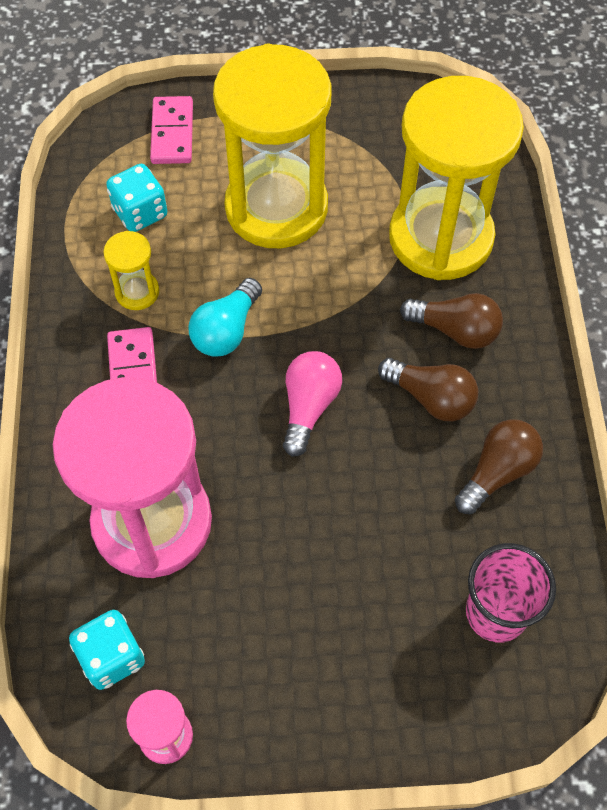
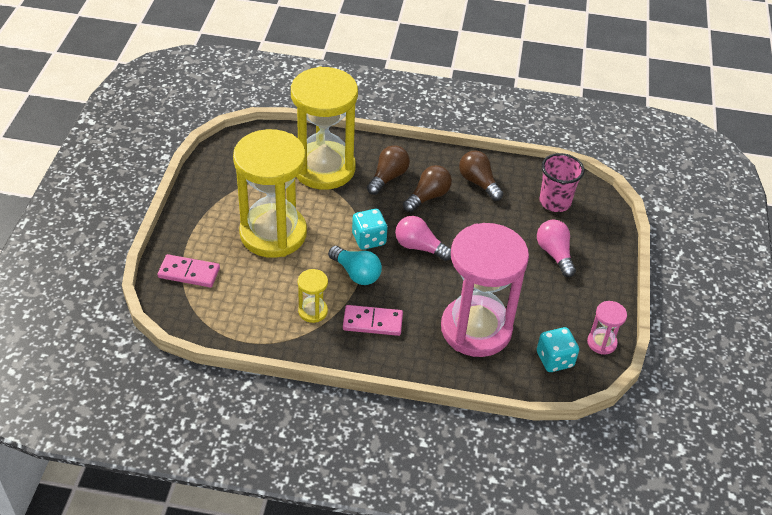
camera: 80 degrees left, 15 degrees down
(140, 212) = (250, 300): turquoise dice -> turquoise dice (369, 239)
(359, 628) = (554, 254): none -> pink light bulb

